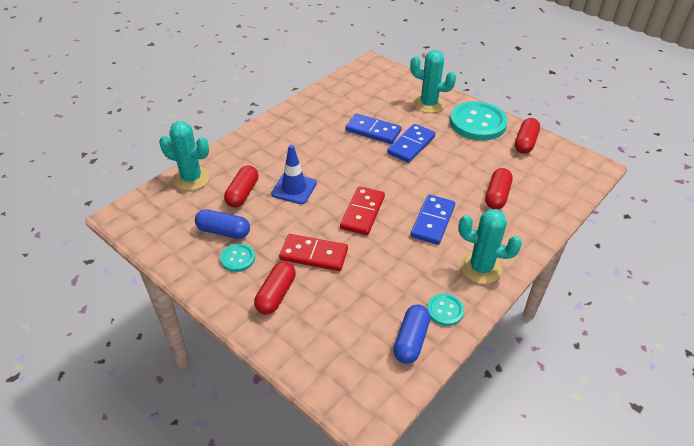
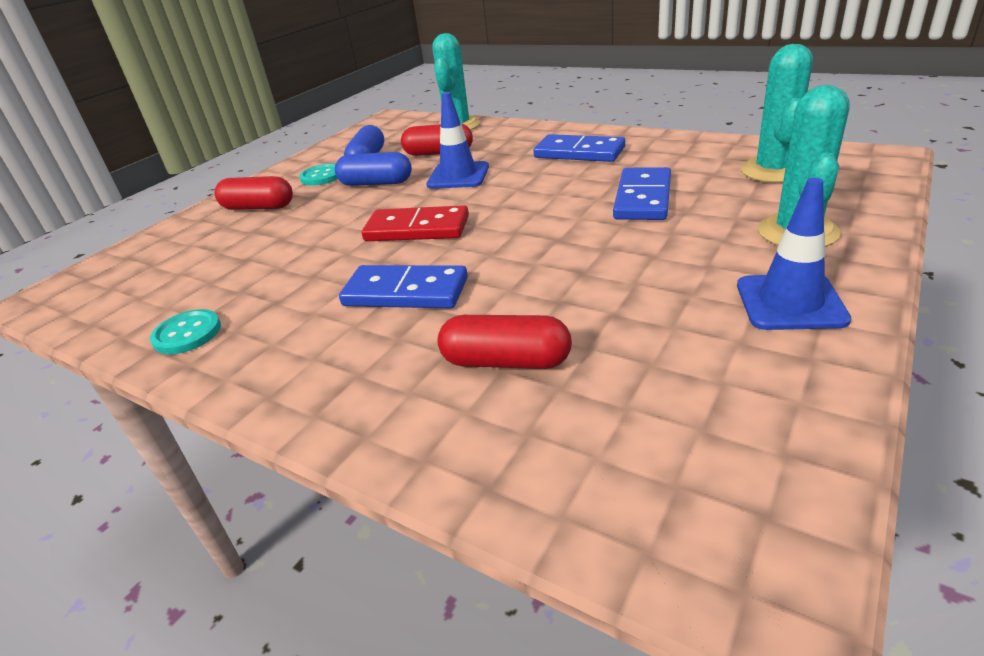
camera: 85 degrees right, 10 degrees down
(314, 254) = (325, 214): red domino -> none
(411, 145) = (626, 237): blue domino -> blue domino (579, 153)
(411, 340) = (141, 311): blue capsule -> blue capsule (376, 183)
(477, 123) = (790, 302): turquoise button -> blue traffic cone
(481, 268) = (277, 362): turquoise cactus -> turquoise cactus (773, 171)
(525, 143) = (770, 392): red capsule -> none

